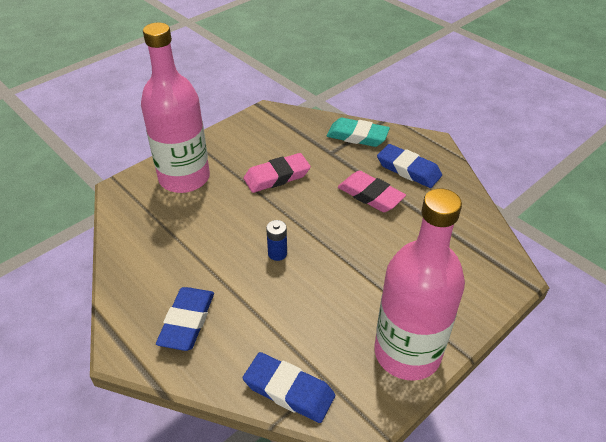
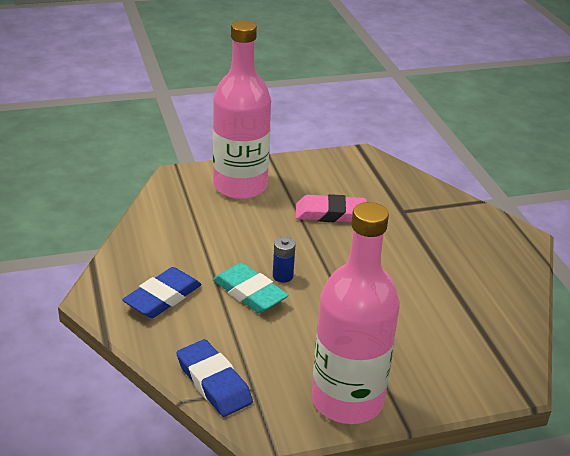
camera: 25 degrees right, 10 degrees down
(357, 136) = (443, 205): turquoise eraser -> turquoise eraser (249, 293)
(370, 195) = (415, 261): pink eraser -> none
(408, 169) = (475, 252): blue eraser -> none

